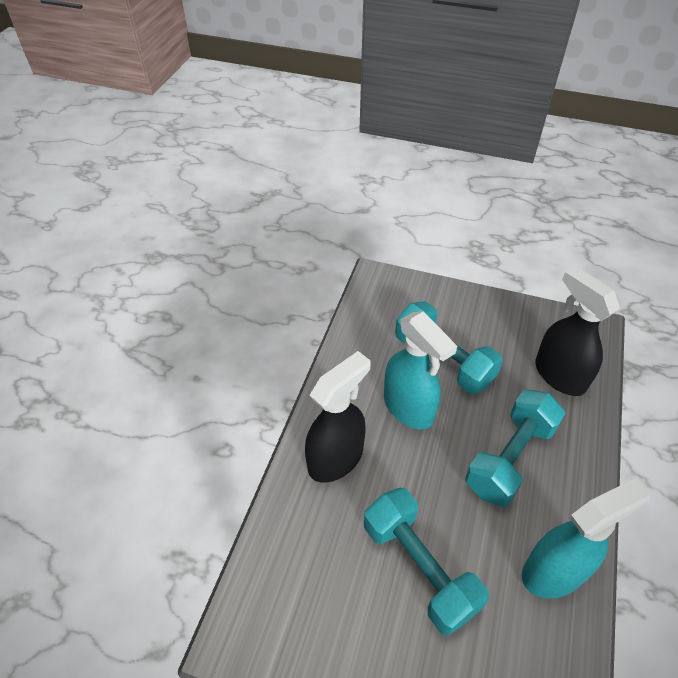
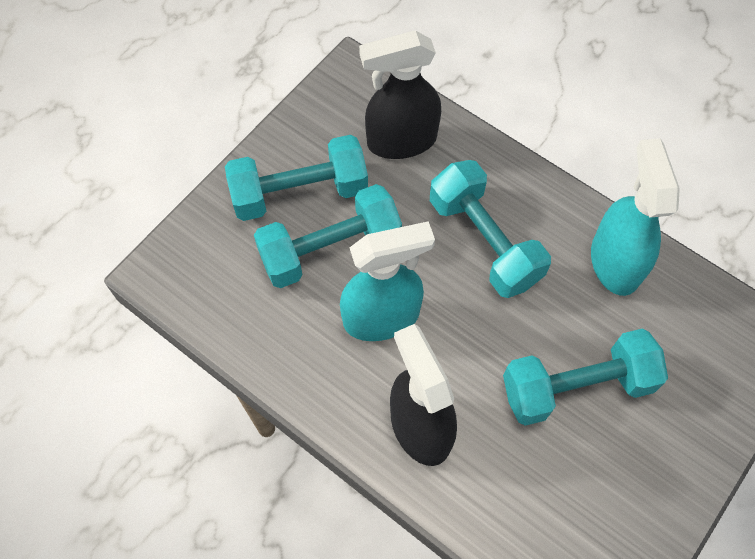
camera: 70 degrees left, 15 degrees up
(476, 329) = (299, 193): none -> turquoise dumbbell

